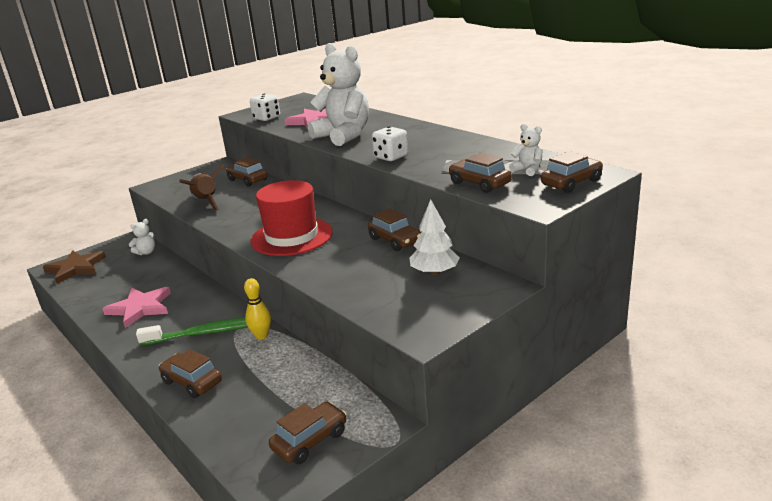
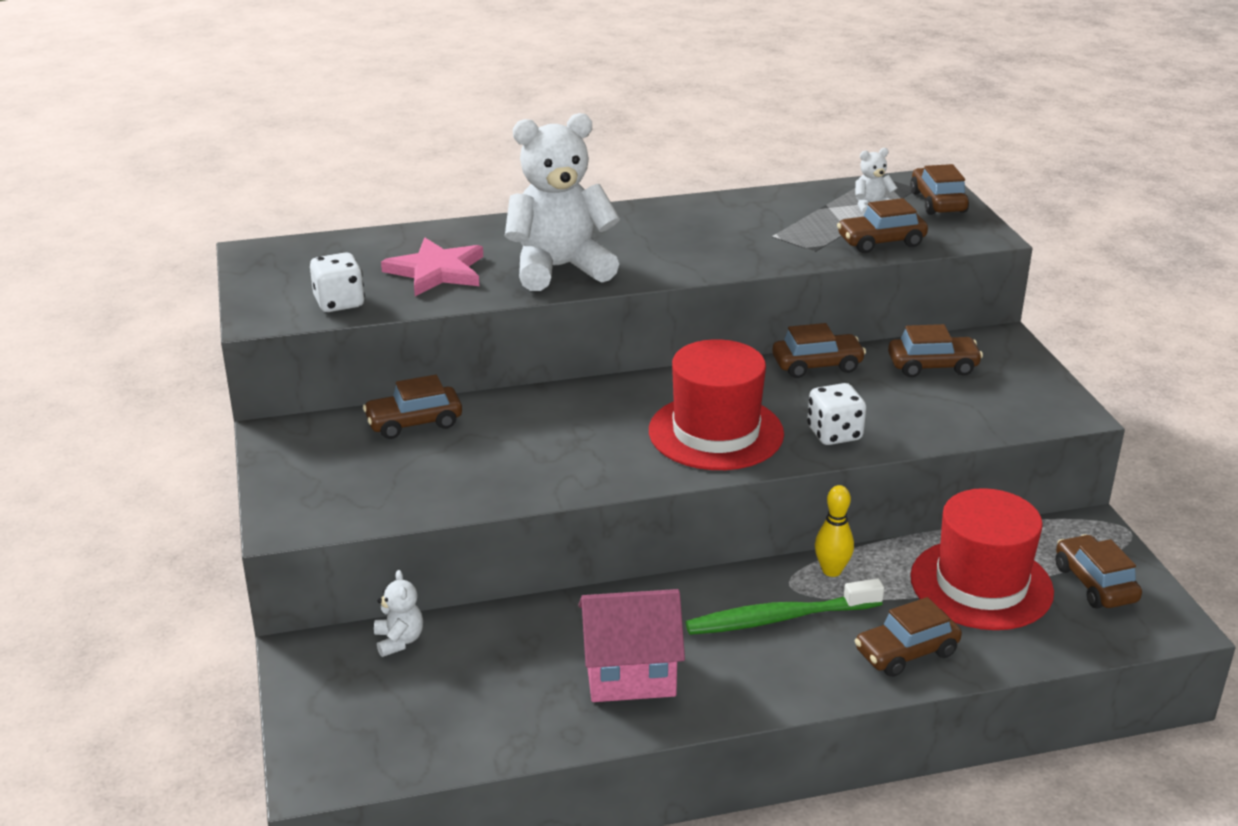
camera: 65 degrees left, 5 degrees up
(76, 268) = (361, 742): brown star -> none
(140, 308) = (630, 674): pink star -> pink house
(206, 202) = (465, 480): brown rocket -> none
(206, 333) = (779, 618): green toothbrush -> green toothbrush turned 120 degrees counterclockwise
(279, 391) = (981, 584): none -> red hat
(391, 157) = (711, 262): white dice -> white dice (834, 434)
(434, 272) = (932, 366): white tree -> brown car

